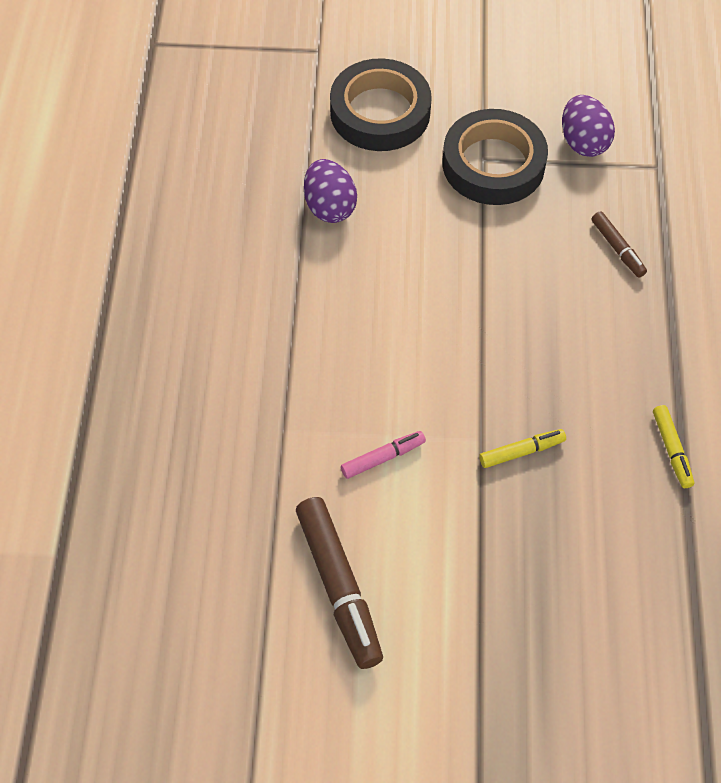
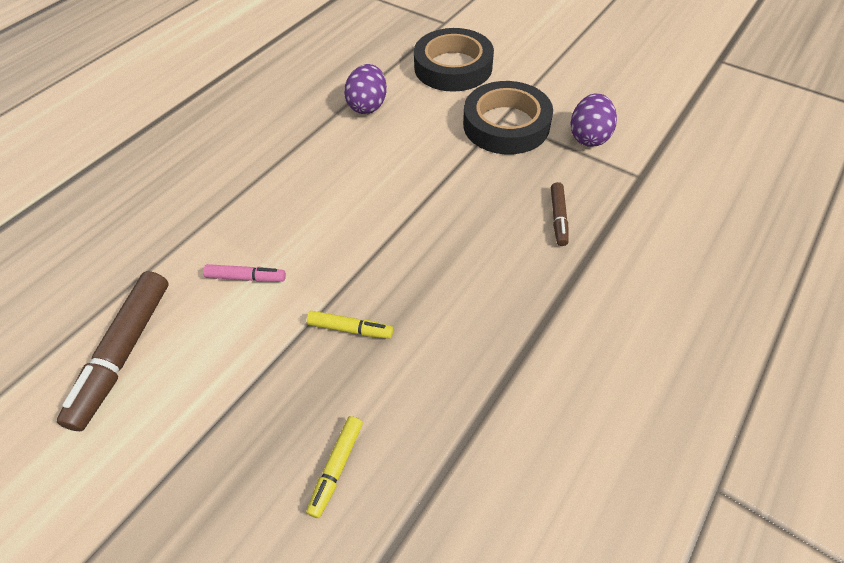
camera: 35 degrees right, 5 degrees down
(671, 450) = (478, 398): yellow marker -> yellow marker (336, 467)

